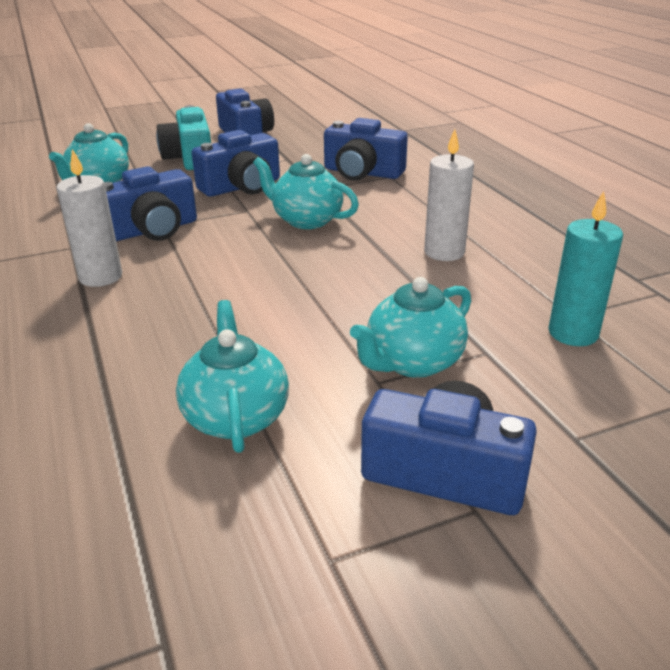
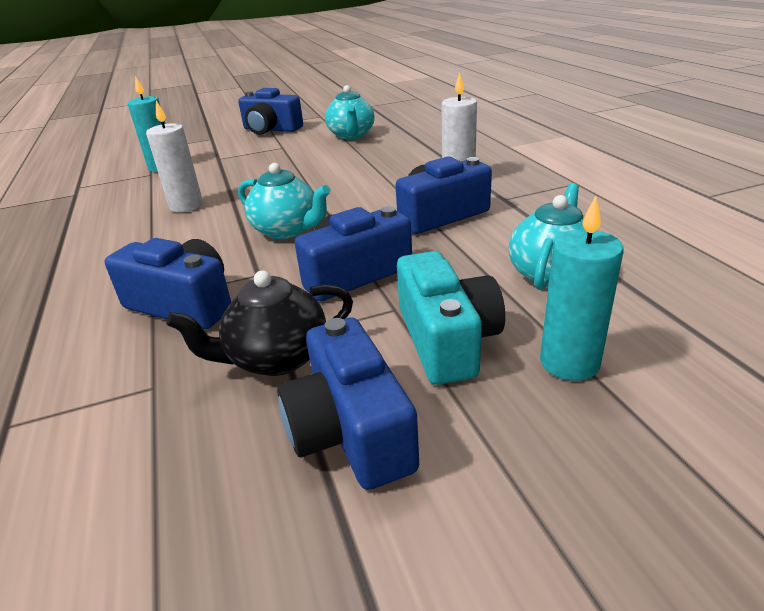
camera: 175 degrees left, 0 degrees up
(132, 151) = (569, 362): none -> turquoise candle
(287, 152) = (276, 358): none -> black teapot
(413, 362) = (260, 153): turquoise teapot -> none

